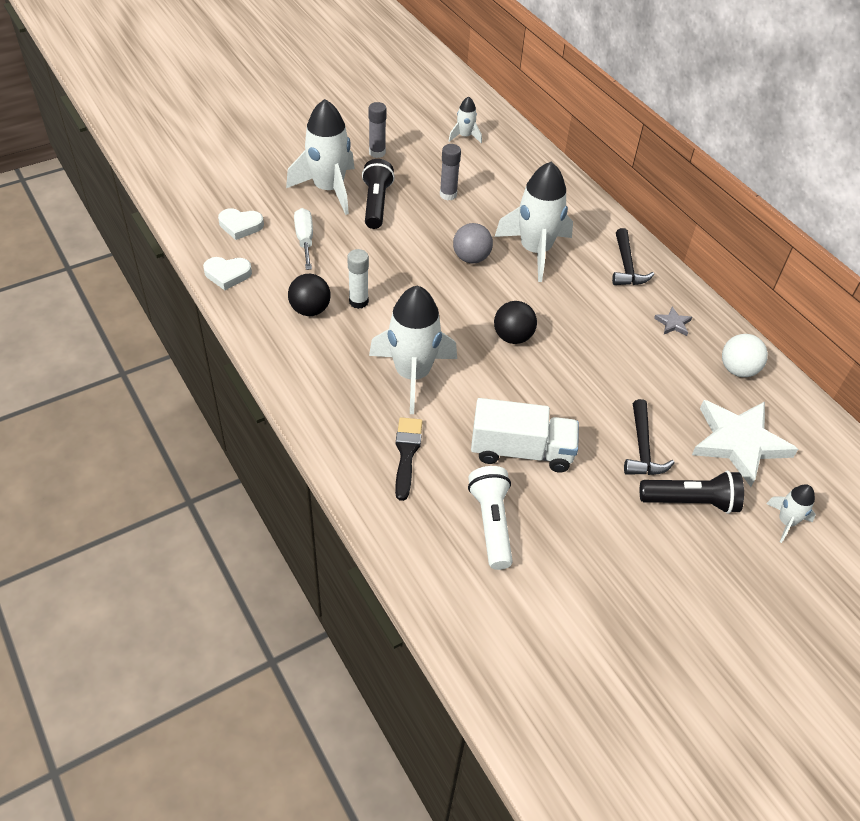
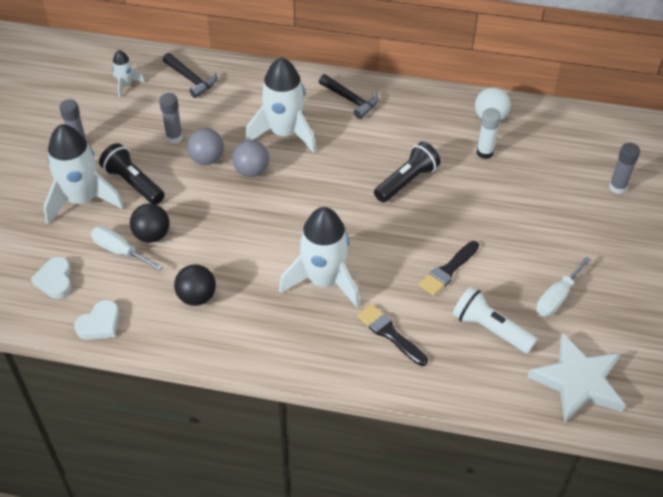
camera: 45 degrees left, 0 degrees up
(240, 226) = (55, 280): white heart -> white heart turned 120 degrees clockwise
(358, 301) = (221, 263): white glue stick -> white glue stick (484, 153)
(450, 226) = (207, 159): none -> grey ball
(512, 337) = (348, 203): black ball -> black ball (152, 235)
(521, 451) = (448, 270): white truck -> black brush
(587, 554) = (557, 297): none -> white screwdriver
(642, 448) = (504, 209): black hammer -> black hammer (191, 79)
(673, 323) = (423, 117): grey star -> none
(691, 501) = (564, 218): black flashlight -> black flashlight (406, 181)
(739, 443) = (543, 162): white star -> white star (578, 382)
(786, 522) = (617, 187): white rocket -> grey glue stick

